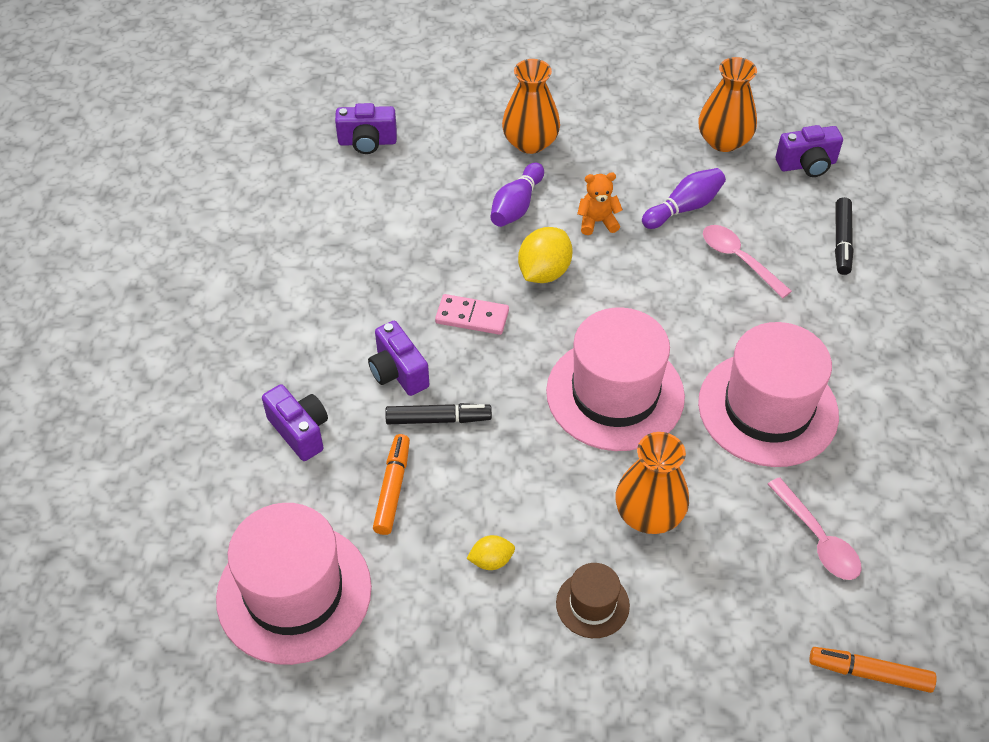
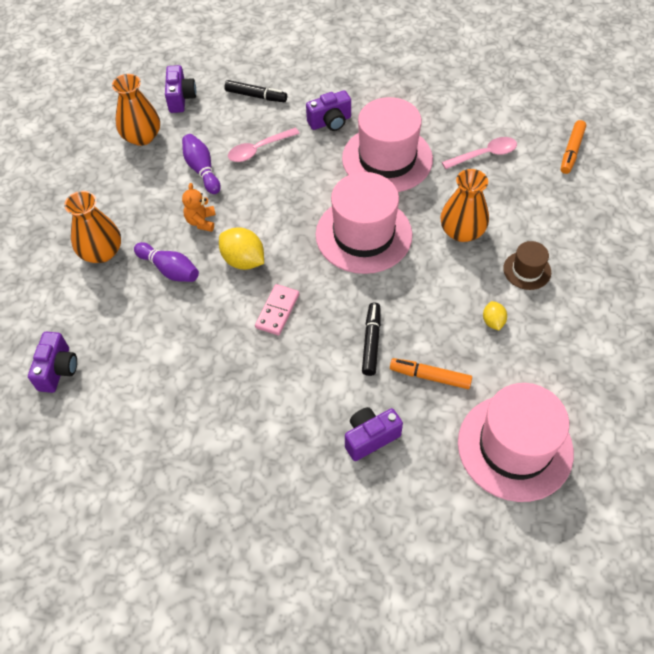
camera: 80 degrees left, 5 degrees up
(398, 372) = (323, 365): purple camera -> purple camera (330, 122)

